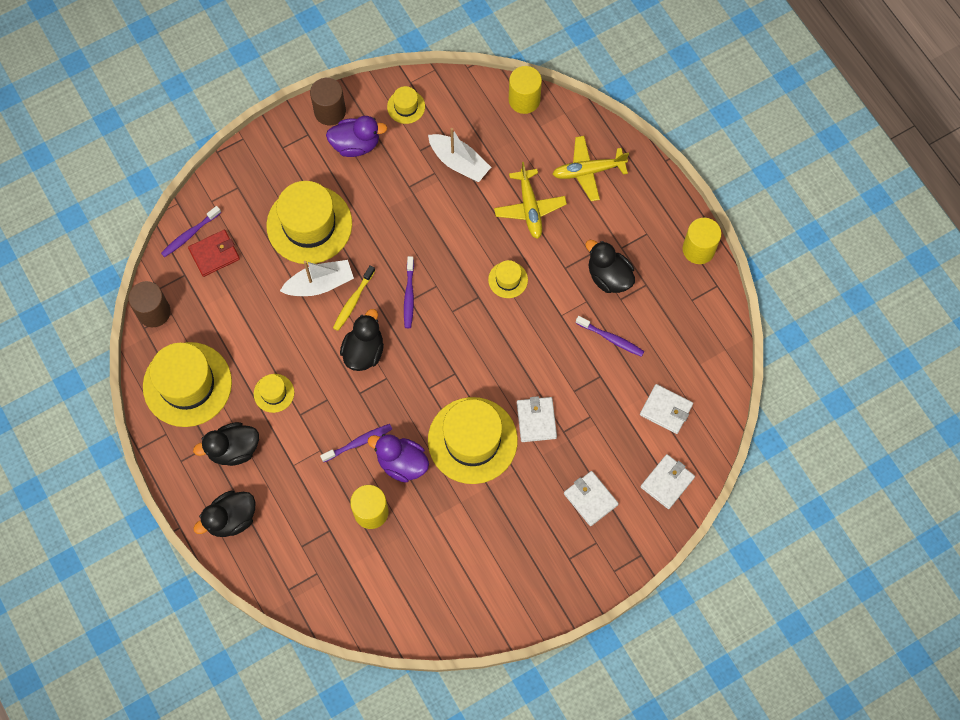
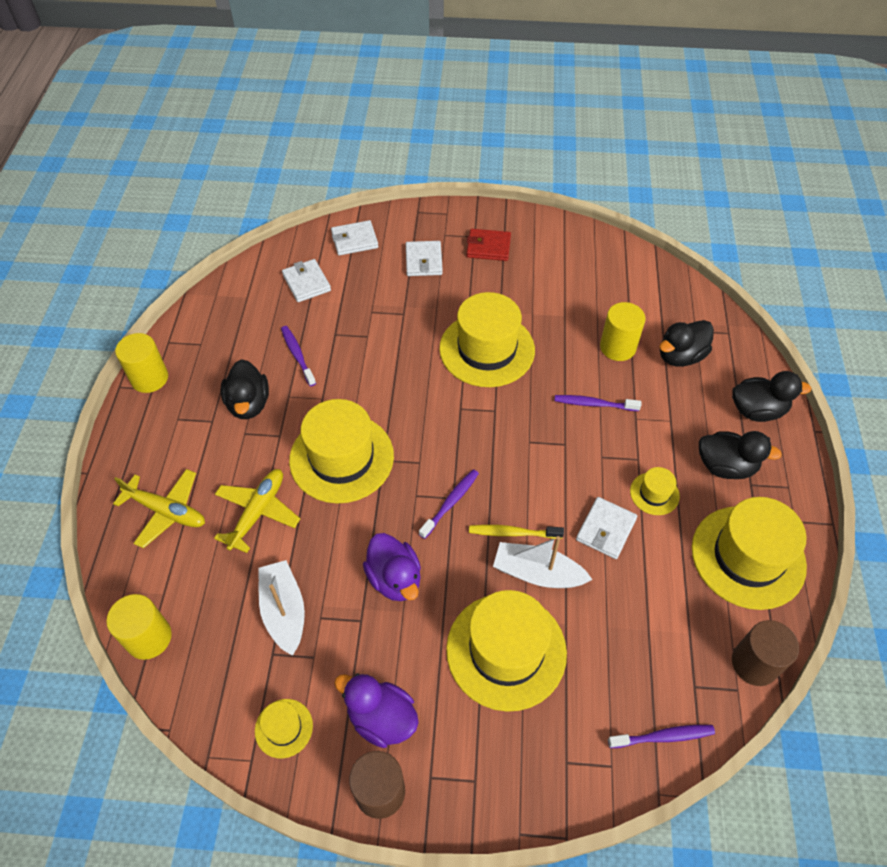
camera: 145 degrees left, 15 degrees down
(214, 254) = (643, 689): red wallet -> red wallet (488, 247)
(353, 301) = (513, 533): yellow toothbrush -> yellow toothbrush turned 150 degrees counterclockwise
(364, 351) = (535, 478): black duck -> black duck (680, 356)
(402, 463) = (564, 367): purple duck -> purple duck (395, 579)
(508, 279) = (341, 458): yellow hat -> yellow hat, size x2.19
(536, 420) = (419, 333): white wallet -> white wallet (606, 529)

